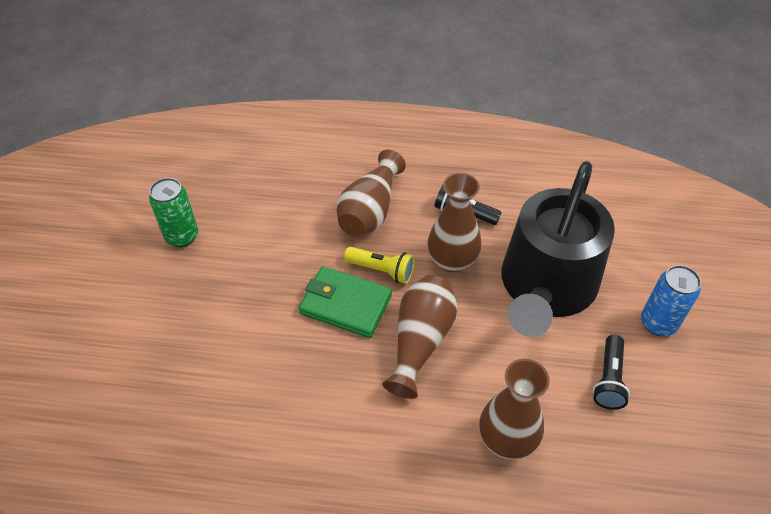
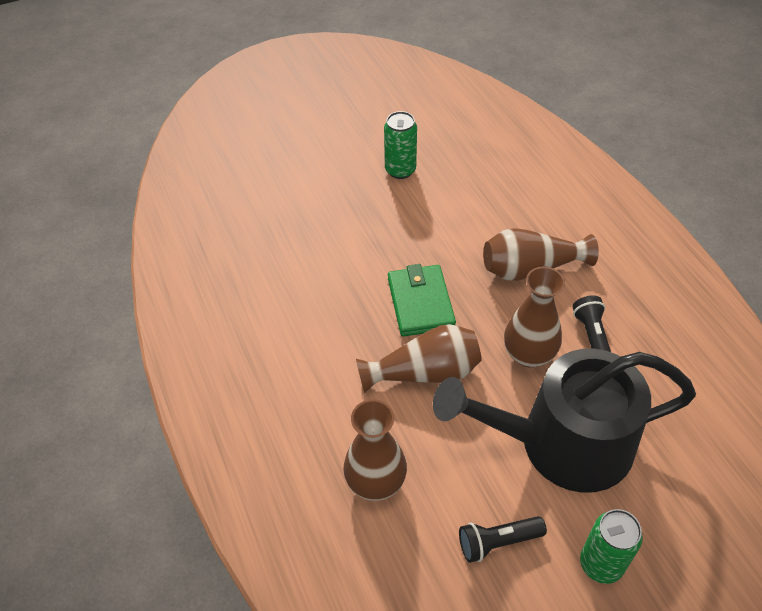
camera: 60 degrees right, 0 degrees up
(381, 270) = (474, 309): yellow flashlight -> none
(658, 323) = (601, 564): blue can -> green can

